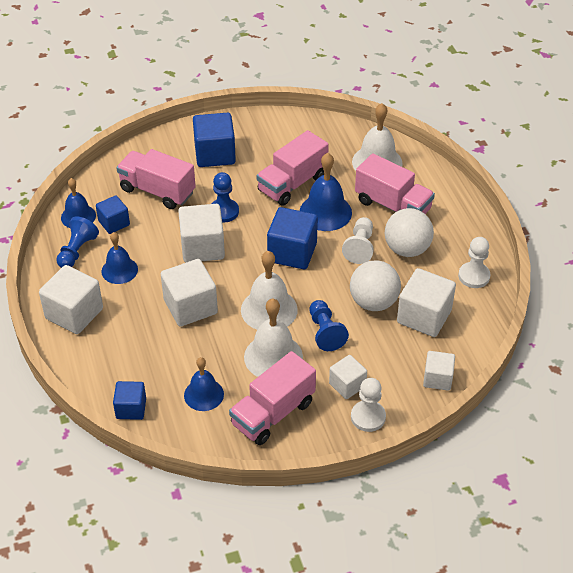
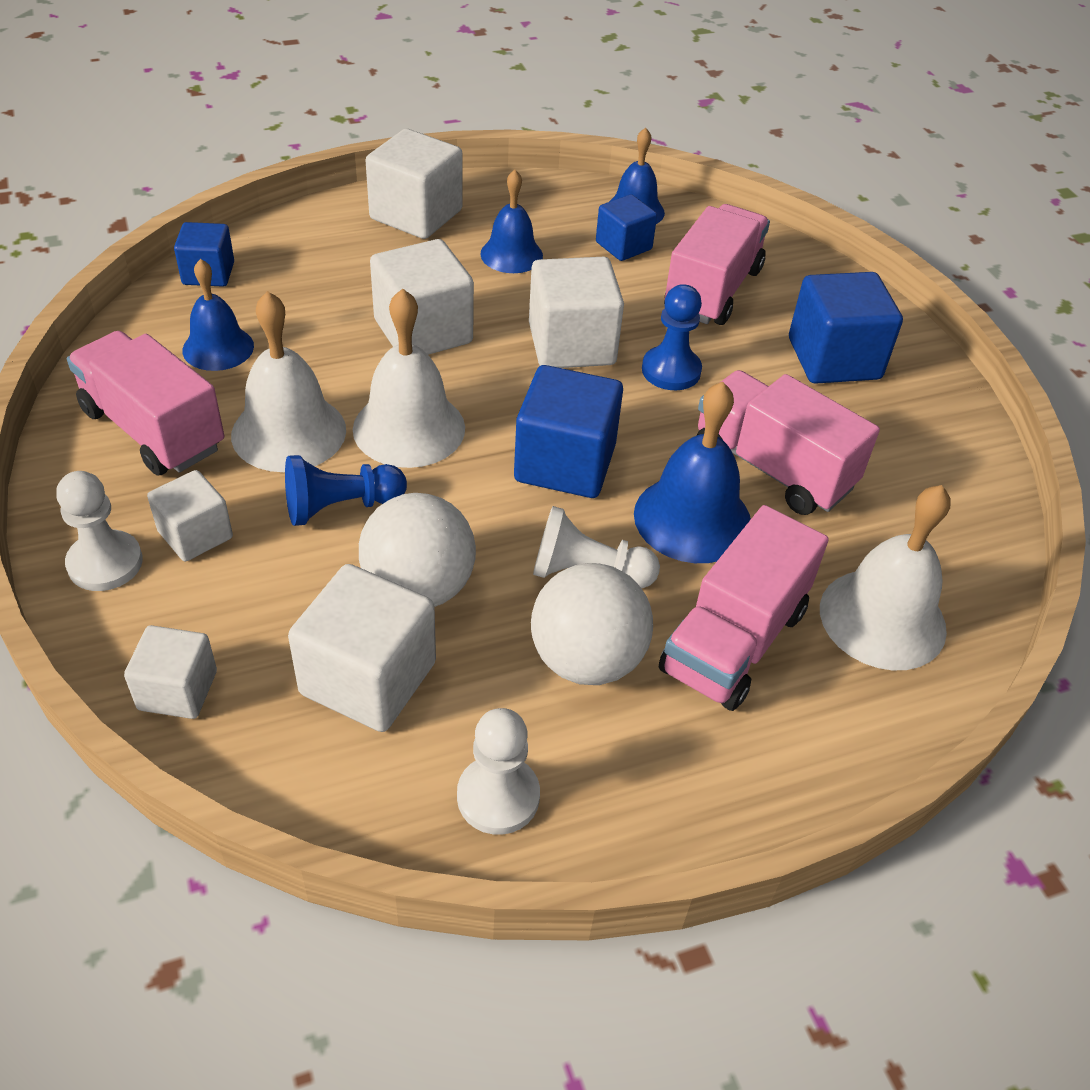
camera: 85 degrees right, 0 degrees up
(77, 251) = (554, 212): blue pawn -> none

